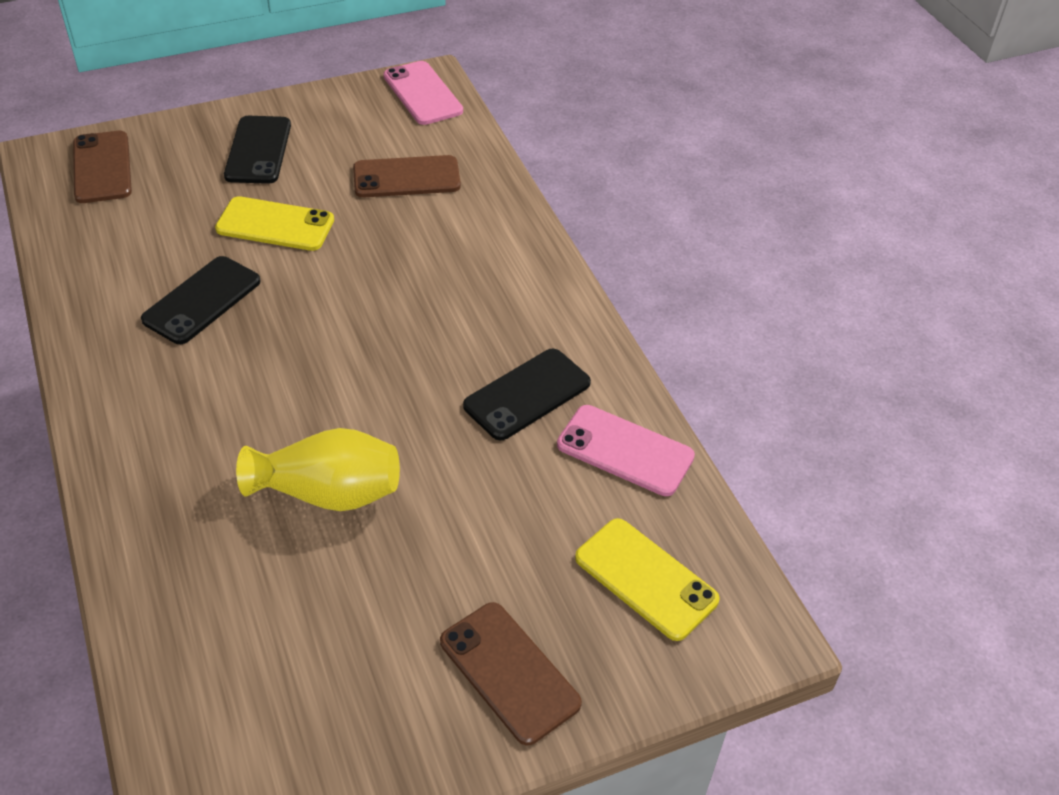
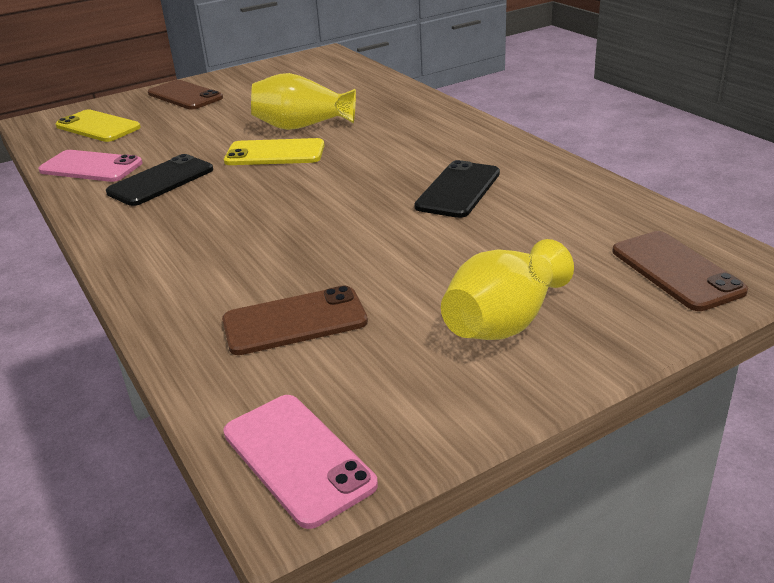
camera: 175 degrees right, 15 degrees down
(258, 150) = (504, 322): black phone -> yellow vase
(275, 224) = (429, 251): yellow phone -> yellow phone (275, 153)

